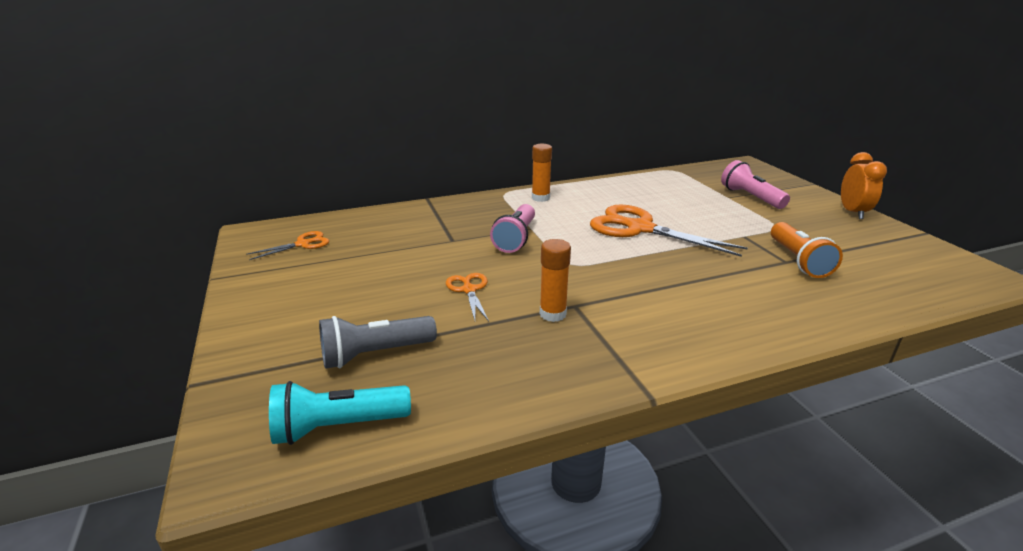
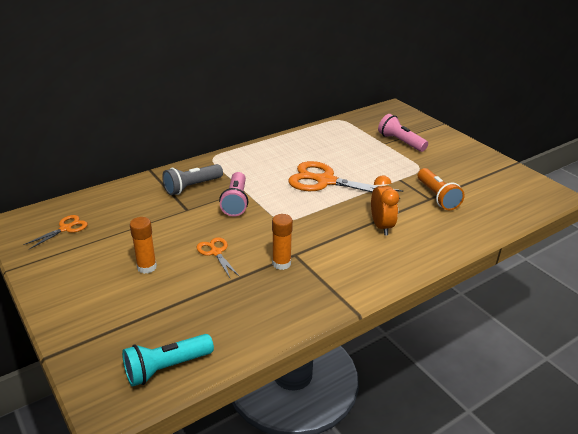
camera: 15 degrees left, 5 degrees up
(375, 354) = (168, 313): grey flashlight -> grey flashlight (192, 187)
(540, 198) = (243, 159): orange glue stick -> orange glue stick (147, 267)
(852, 212) = (471, 149): orange clock -> orange clock (381, 226)

